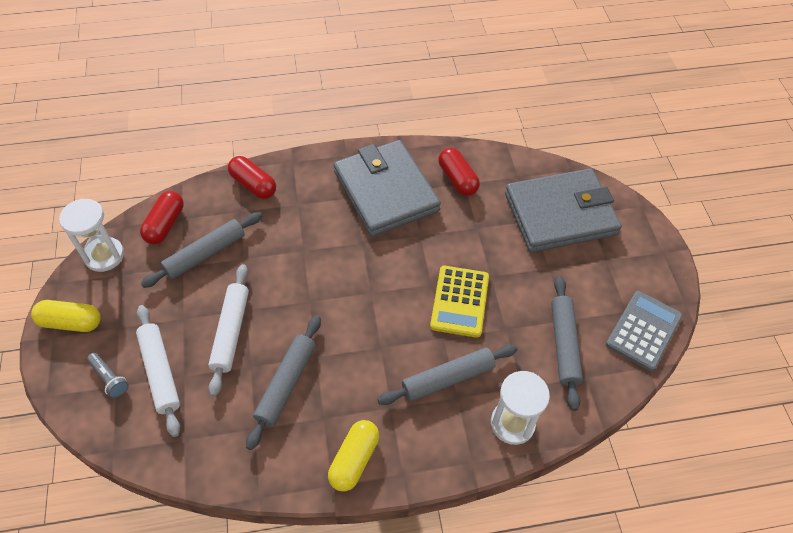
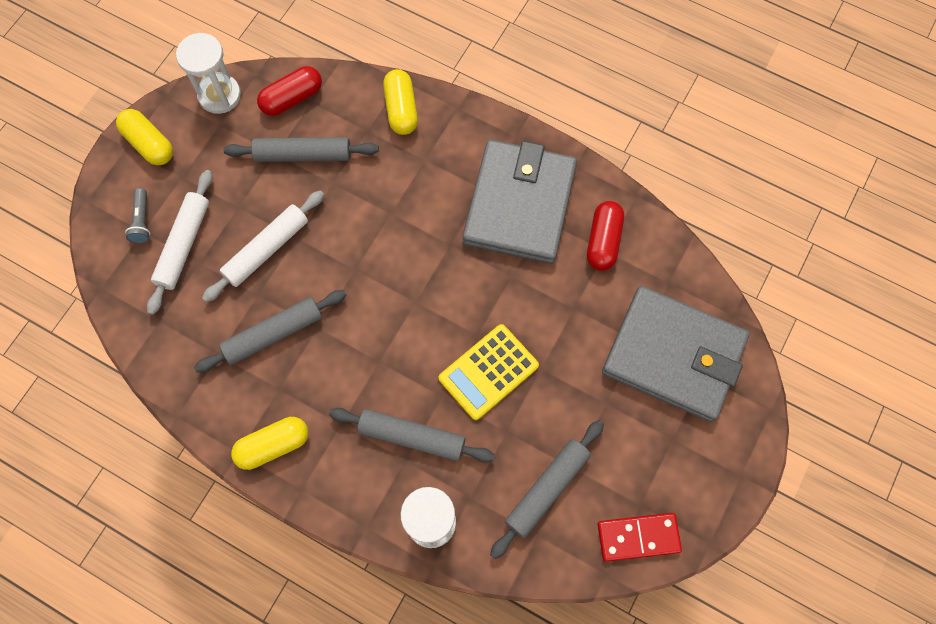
camera: 40 degrees right, 15 degrees up
(253, 185) = (401, 109): red capsule -> yellow capsule
(643, 330) = (638, 537): grey calculator -> red domino

